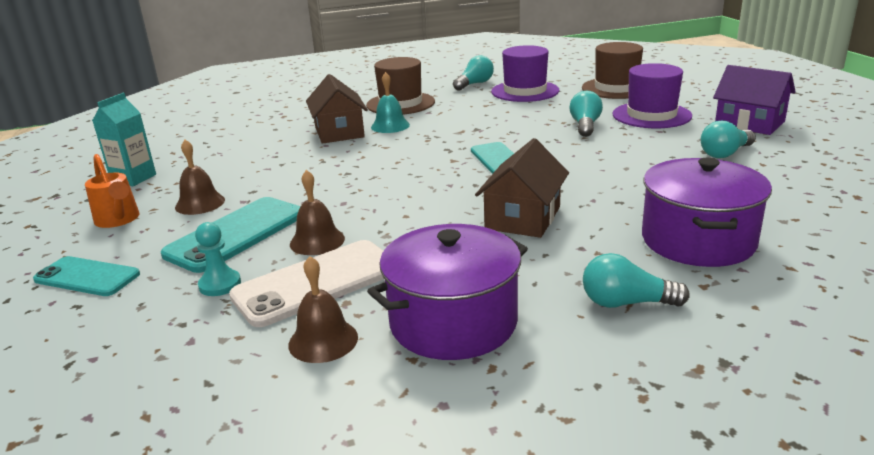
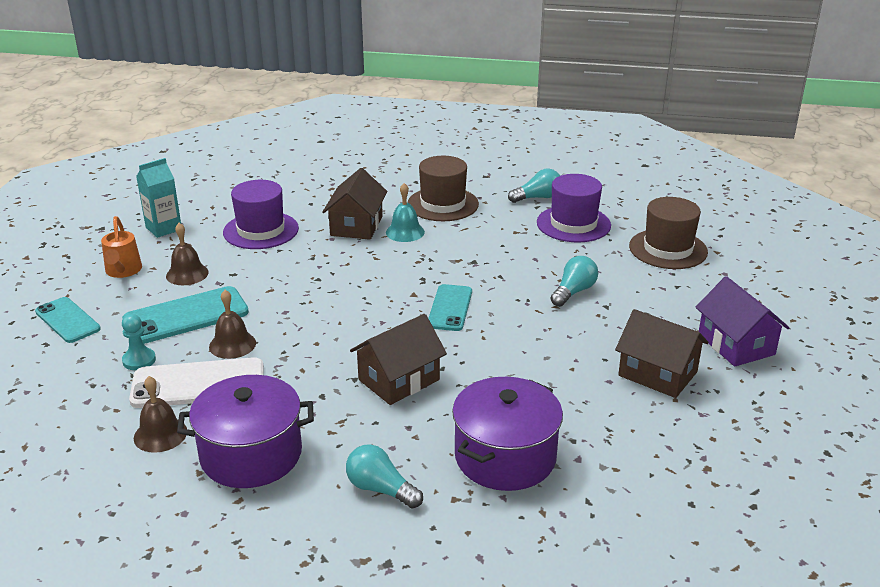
camera: 25 degrees right, 5 degrees up
(651, 115) = (654, 299): purple hat -> purple hat (261, 230)
(725, 153) = (657, 374): turquoise light bulb -> brown house

